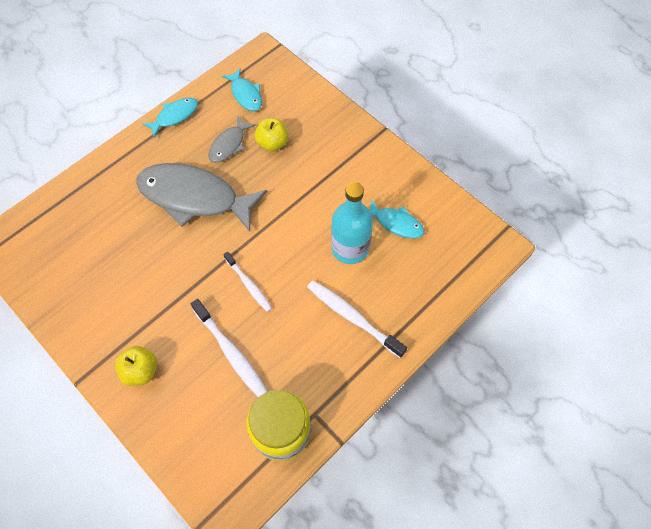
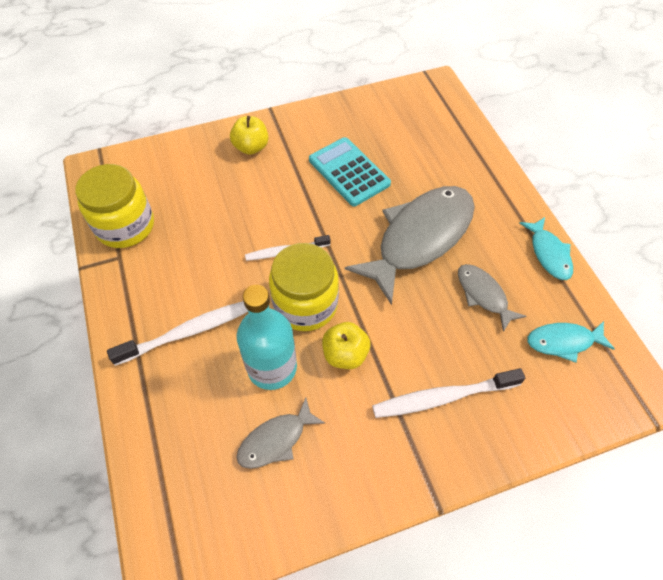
camera: 115 degrees right, 5 degrees down
(142, 273) = (349, 172): none -> turquoise calculator
(231, 353) = (223, 214): white toothbrush -> white toothbrush (442, 397)
(272, 143) = (467, 343): yellow apple -> yellow apple (345, 354)
(290, 249) = (305, 304): none -> yellow jar
(396, 223) = (276, 440): turquoise fish -> grey fish

